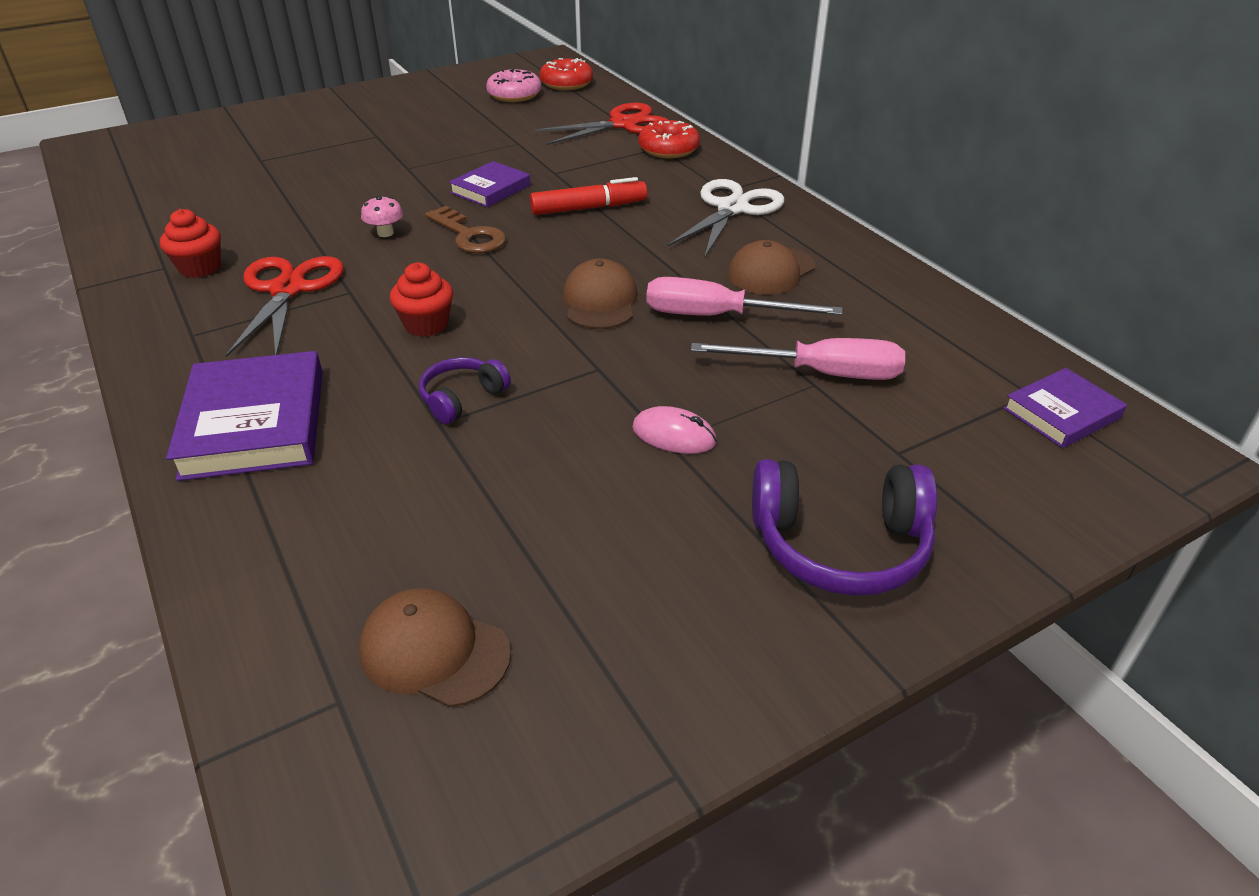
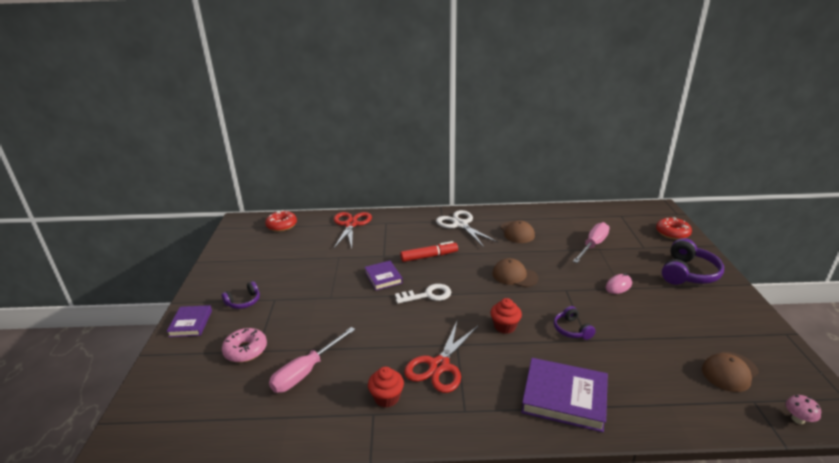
camera: 60 degrees left, 10 degrees down
(288, 289) = (439, 366): red scissors -> red scissors turned 90 degrees counterclockwise
(358, 121) = (243, 301): none -> purple headphones
(385, 233) = (402, 320): pink mushroom -> pink mushroom (798, 419)
(469, 236) = (428, 295): brown key -> white key
(514, 95) = (276, 243): pink donut -> pink donut (245, 350)
(588, 208) = (429, 256): red marker -> red marker turned 60 degrees clockwise
(668, 149) = (390, 221): red donut -> red donut (672, 233)
(716, 316) = (543, 253): pink screwdriver -> pink screwdriver (306, 371)
(1061, 413) = (633, 215): purple book -> purple book (191, 323)

